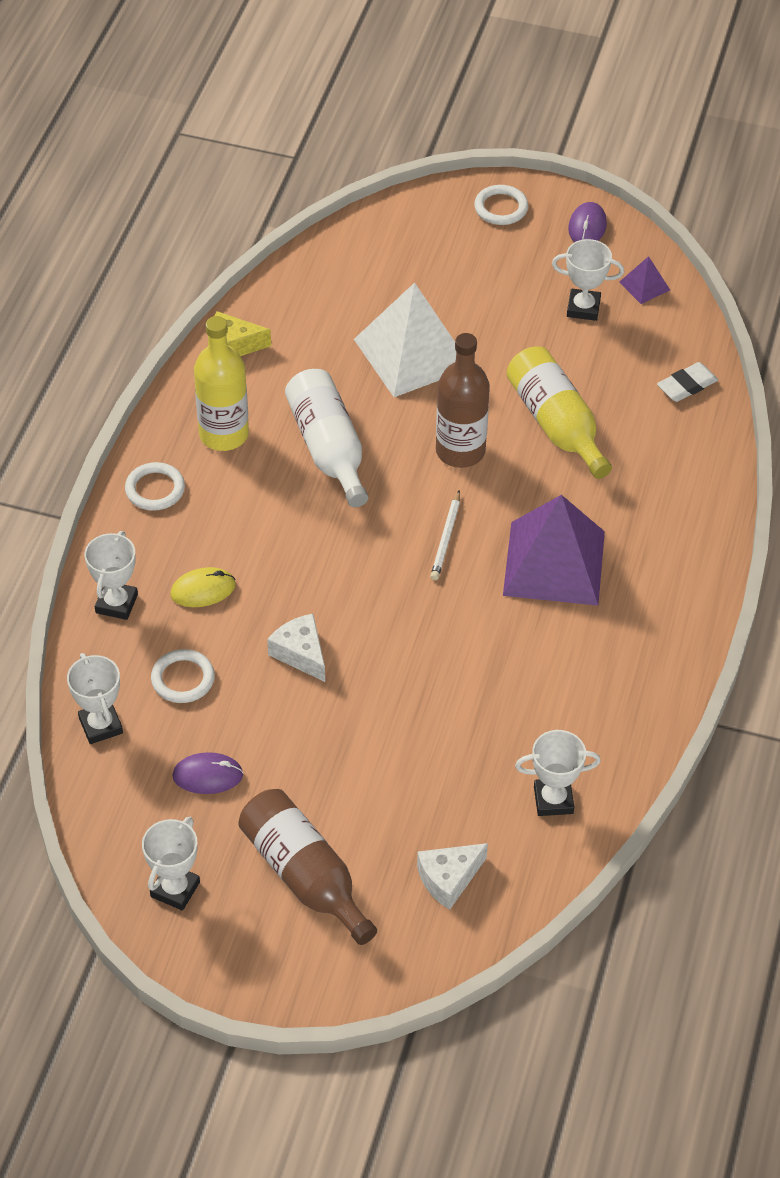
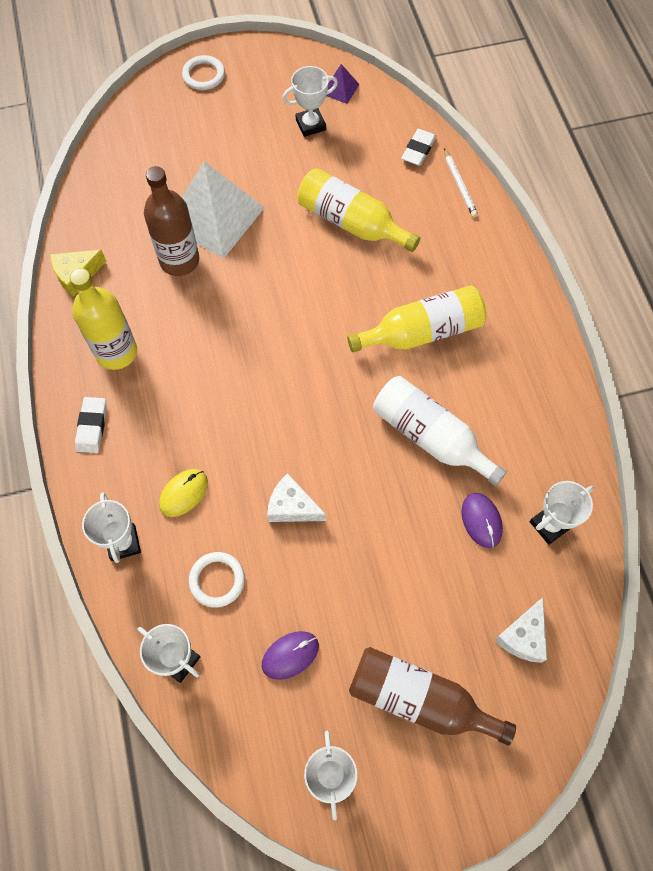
camera: 30 degrees left, 15 degrees up
(155, 489) = (92, 426): white ring -> white eraser
(328, 448) = (203, 323): white bottle -> white bottle (430, 436)
(446, 538) = (335, 353): white pencil -> white pencil (459, 185)
(460, 451) = (299, 277): brown bottle -> brown bottle (179, 260)
(554, 563) = (422, 332): purple pyramid -> yellow bottle
(587, 227) = (272, 63): purple mouse -> purple mouse (481, 521)

